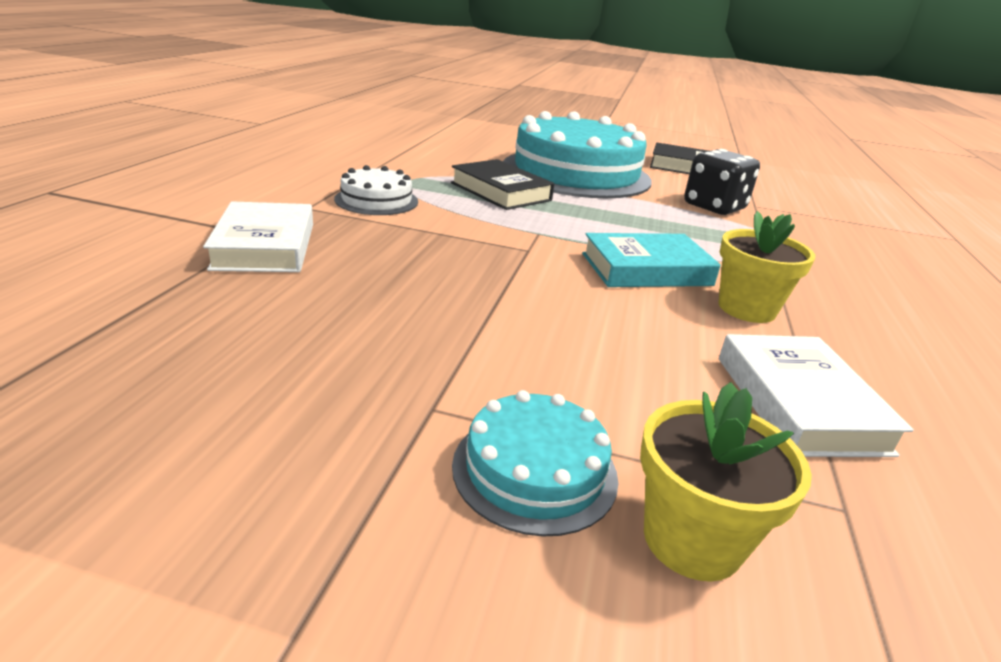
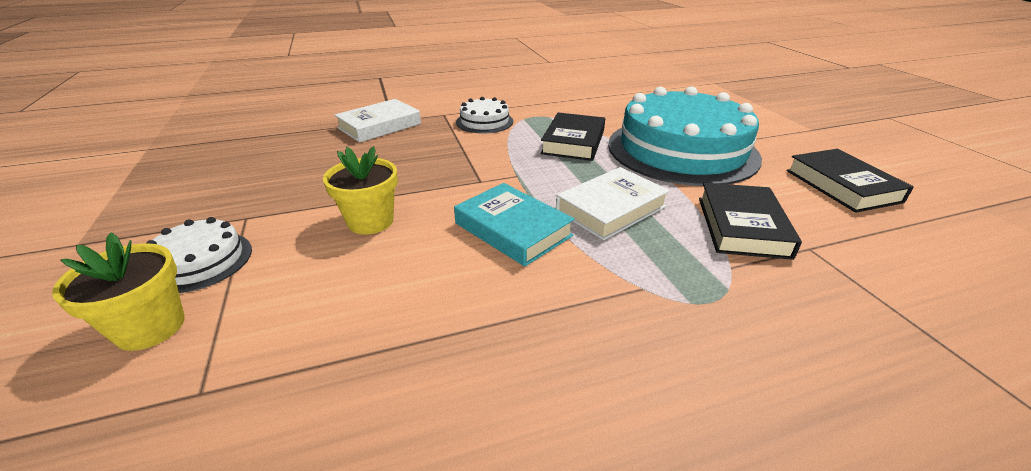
camera: 60 degrees right, 5 degrees up
(535, 470) = (200, 261): turquoise cake -> white cake
(714, 207) = (742, 226): black dice -> black book
(746, 308) = (497, 292): yellow flower pot -> yellow flower pot (370, 221)
(799, 403) = (340, 349): white book -> white book (611, 208)

